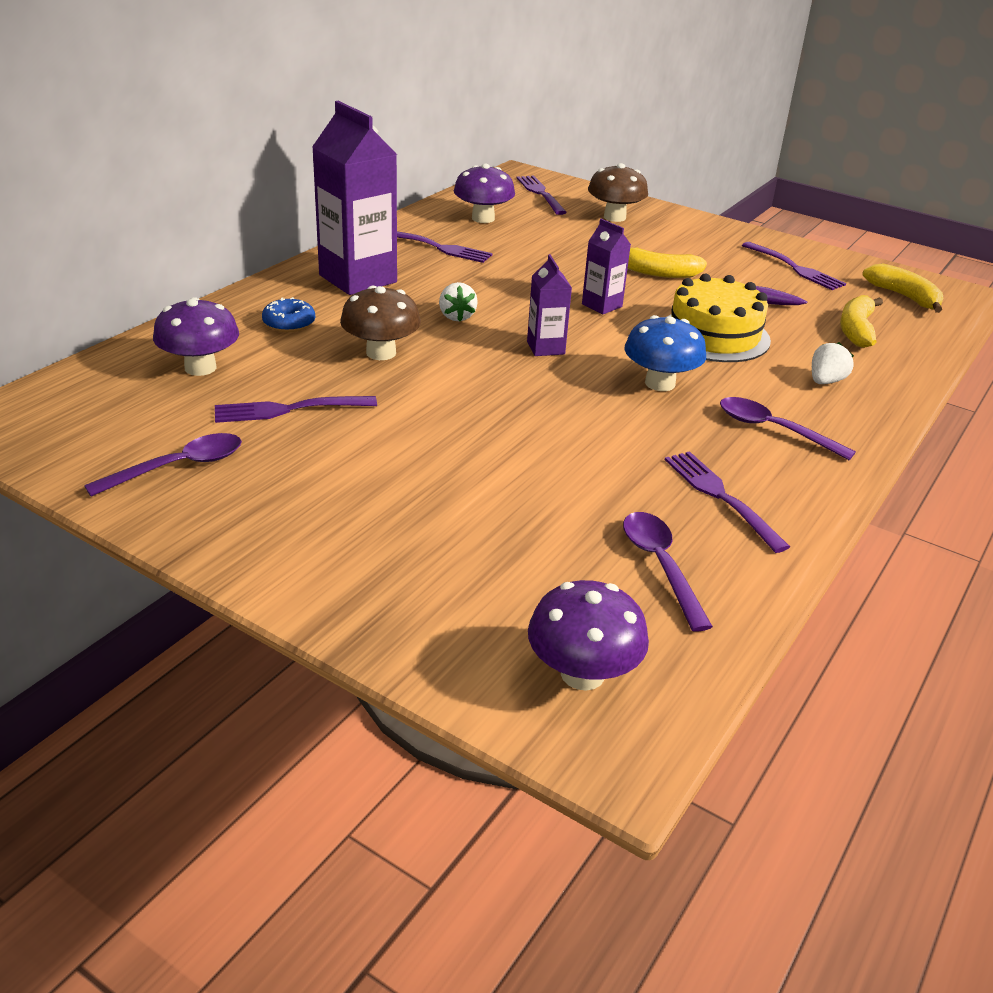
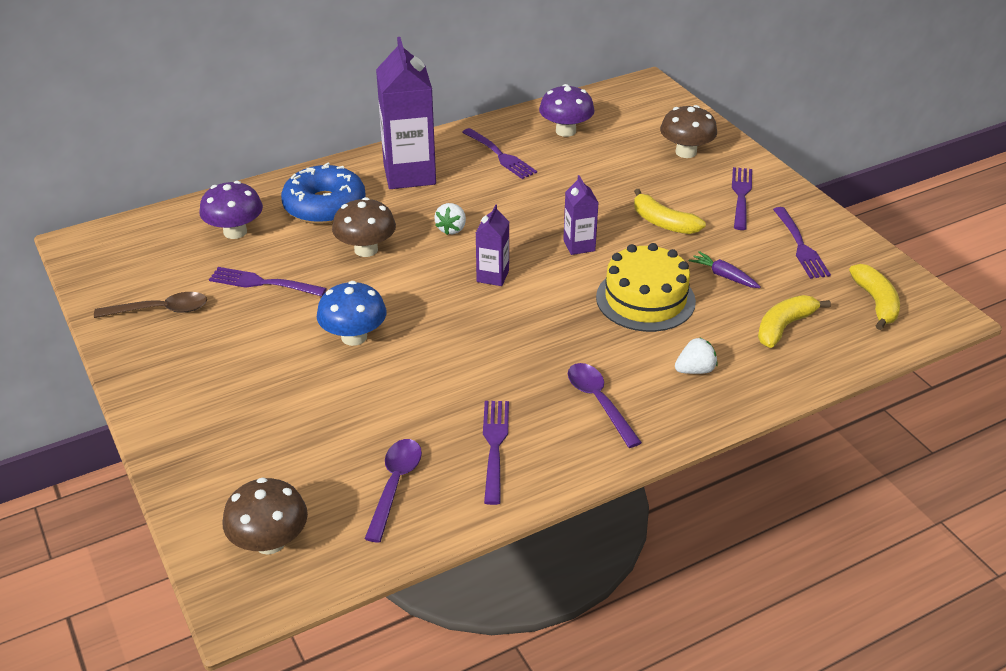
camera: 30 degrees right, 5 degrees up
(178, 467) = (160, 310): purple spoon -> brown spoon
(289, 323) = (325, 206): blue donut -> blue donut, size x2.00
(541, 194) = (643, 112): purple fork -> purple fork (741, 196)
(582, 674) = (270, 542): purple mushroom -> brown mushroom
(660, 383) = (550, 333): blue mushroom -> blue mushroom (354, 337)

